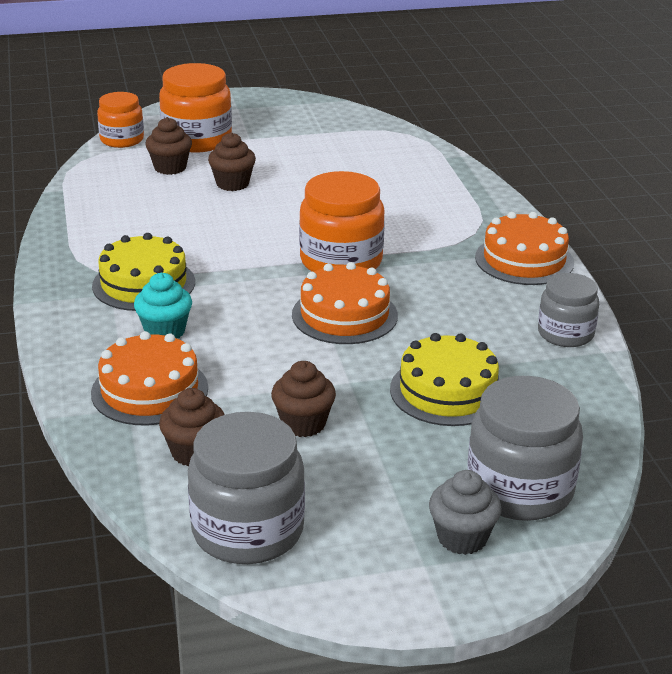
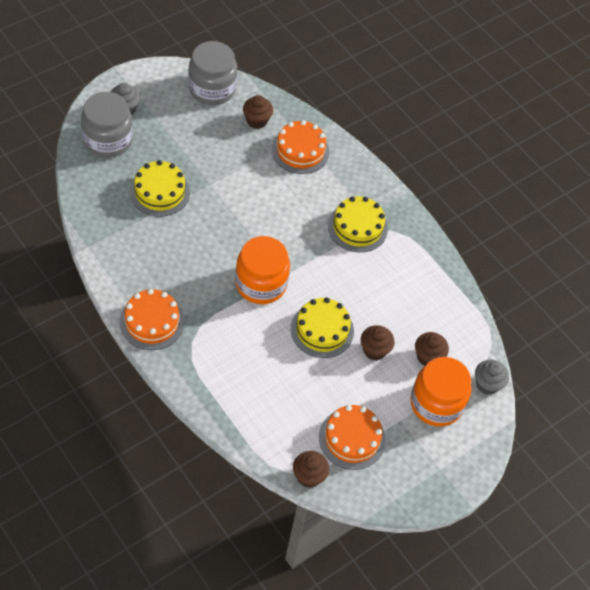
camera: 150 degrees right, 25 degrees up
(122, 140) = (487, 384): orange jar -> grey cupcake
(165, 331) = (320, 192): turquoise cupcake -> none
(287, 210) = (322, 330): none -> yellow cake
(303, 424) = (218, 150): brown cupcake -> brown cupcake (309, 476)
(344, 315) = (236, 234): orange cake -> orange cake (352, 438)
(565, 334) = (110, 255): grey jar -> none

